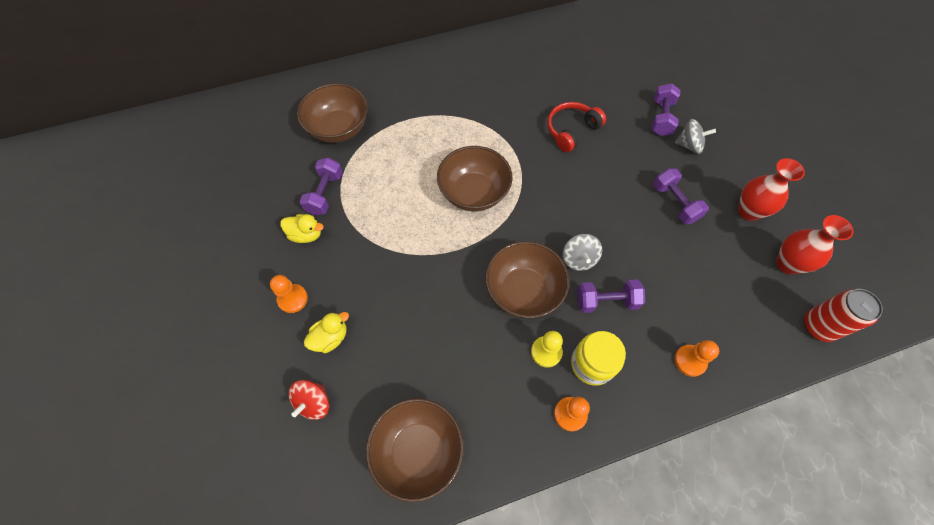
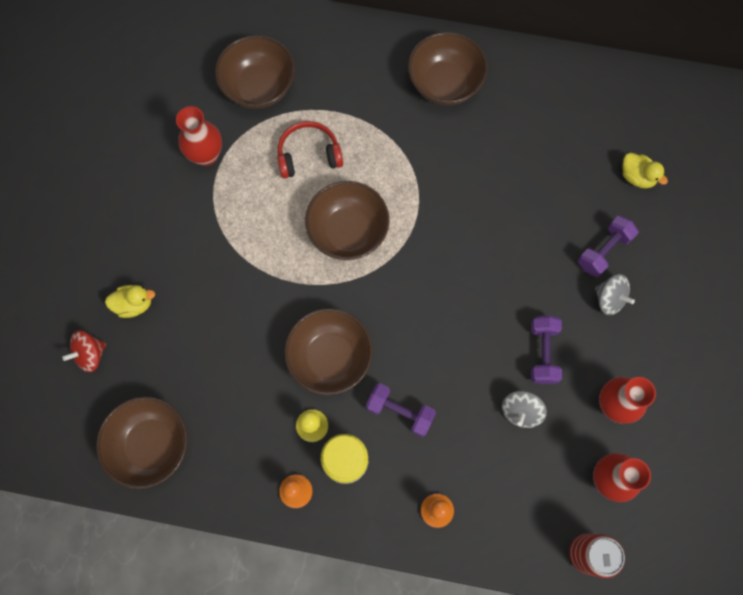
camera: 30 degrees right, 10 degrees up
(293, 299) = (122, 249): orange pawn -> none
(306, 234) = (166, 190): yellow duck -> yellow duck (636, 177)
(325, 194) = (206, 155): purple dumbbell -> red vase
(476, 67) = (444, 84): none -> brown bowl
(571, 130) = (494, 214): red headphones -> red headphones (308, 155)
(579, 259) = (403, 356): grey spinning top -> grey spinning top (520, 411)

